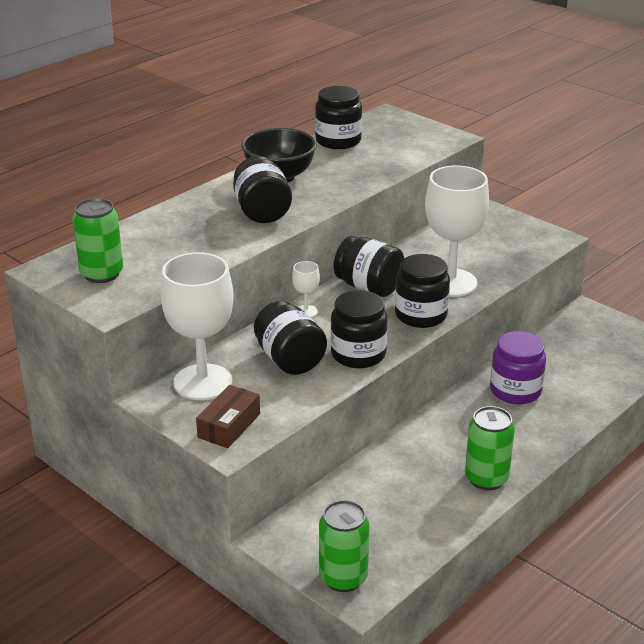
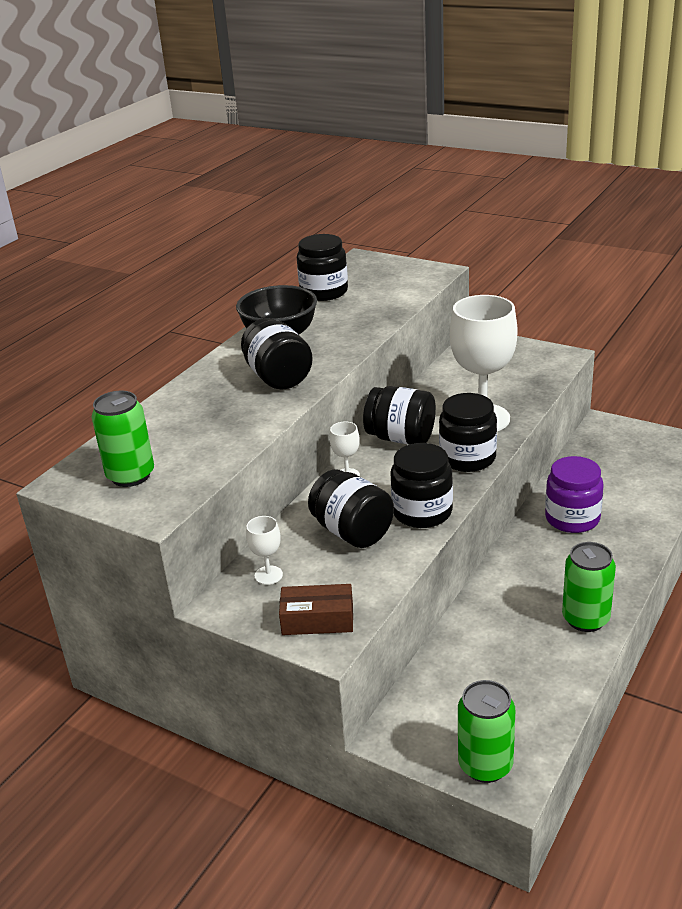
camera: 10 degrees left, 0 degrees up
(203, 382) = (268, 575): white goblet -> white goblet, size x0.43
(229, 425) = (317, 620): brown box -> brown box turned 75 degrees clockwise

